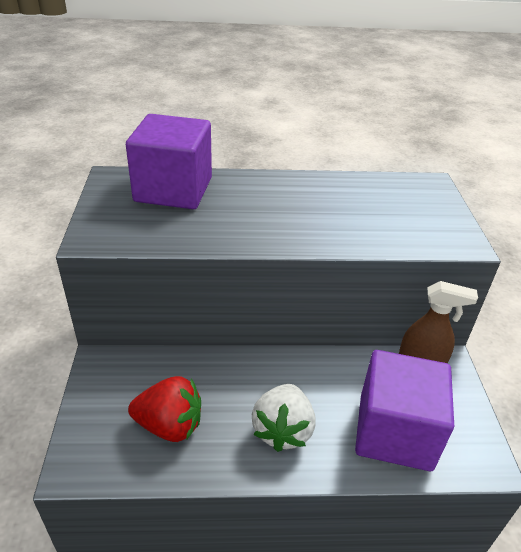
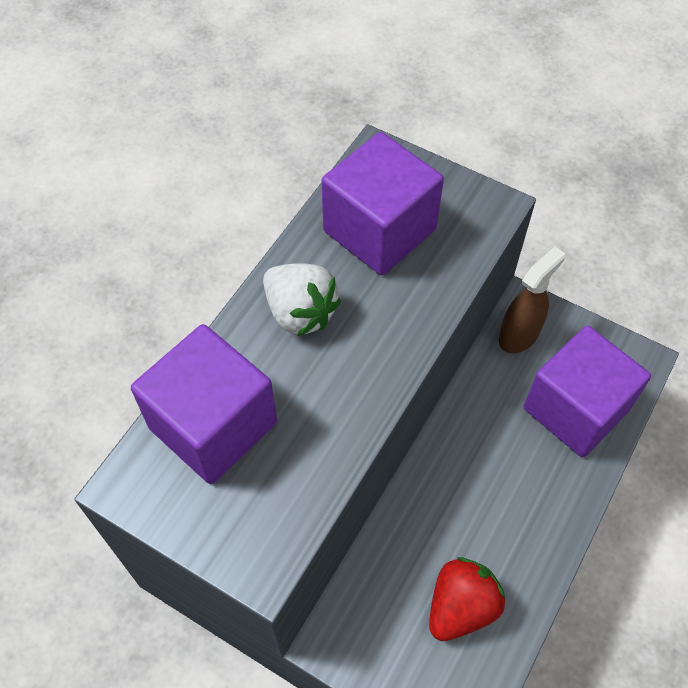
camera: 55 degrees left, 20 degrees up
(282, 430) = (523, 503): white strawberry -> white strawberry (300, 313)
(376, 201) = (379, 230): none -> purple cube

